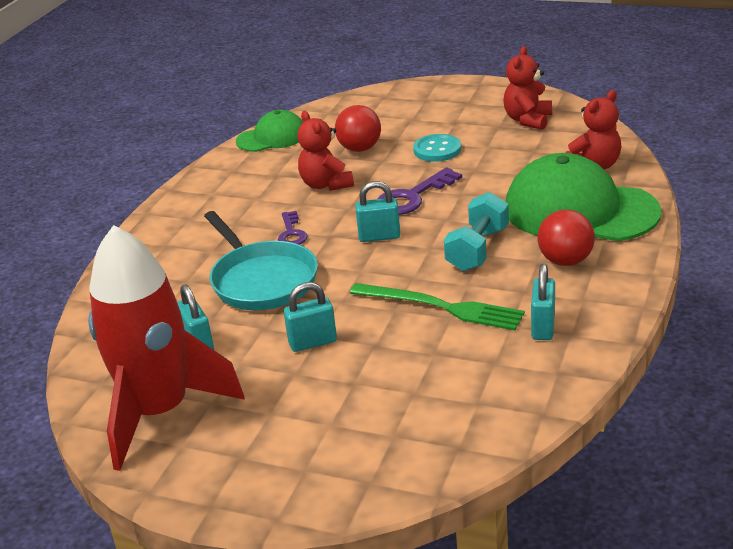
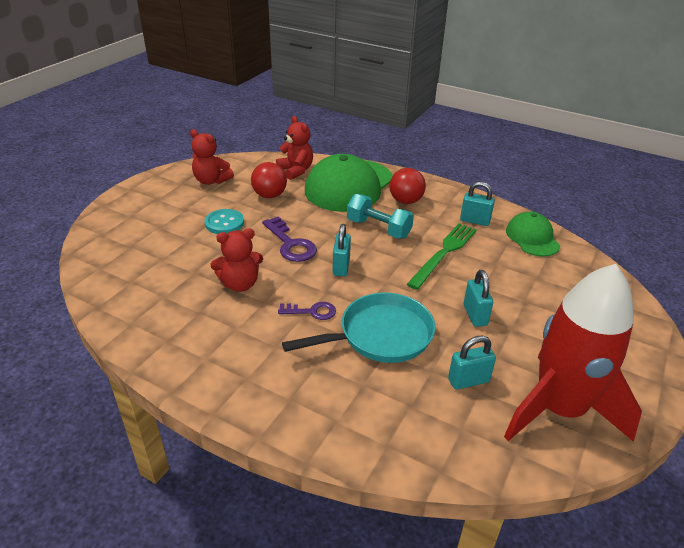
camera: 85 degrees left, 5 degrees up
(272, 137) = (118, 308): green cap -> green cap (532, 238)
(360, 149) = (189, 259): red ball -> red ball (269, 195)

